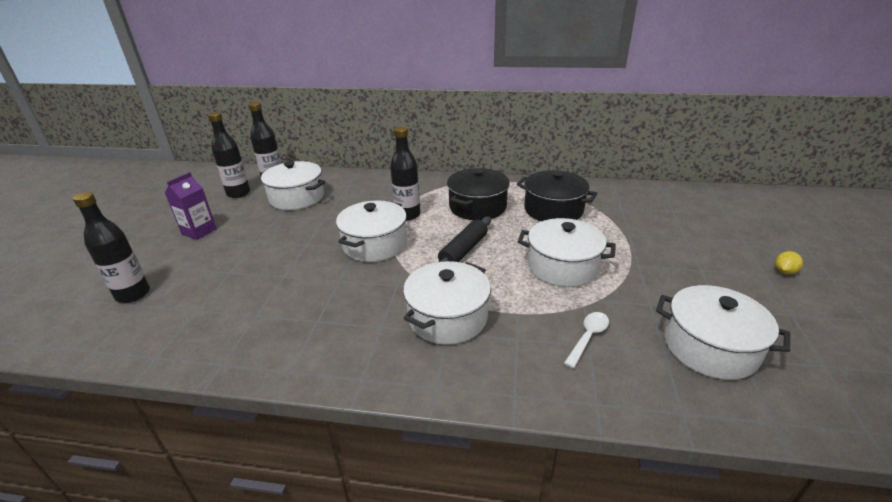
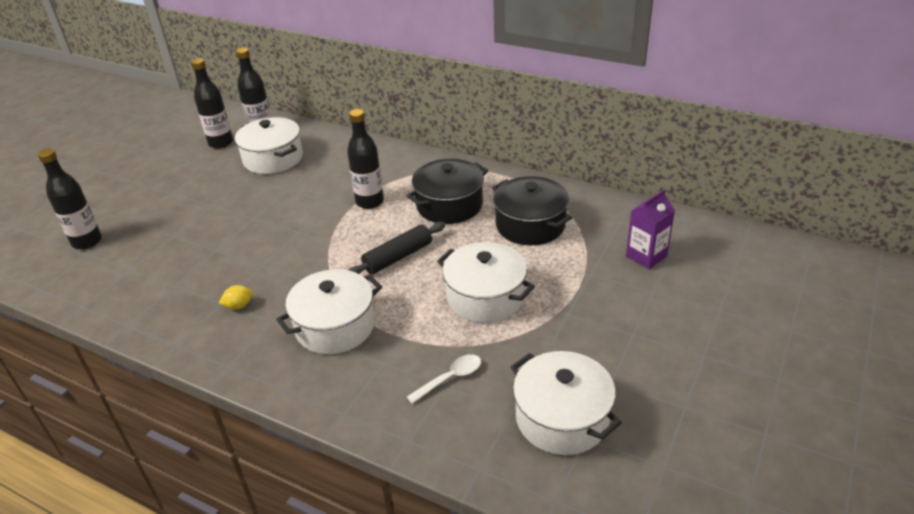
camera: 20 degrees right, 5 degrees up
(199, 231) = (166, 184): purple carton -> purple carton (646, 256)
(375, 244) = (316, 231): white pot -> none
(784, 271) = (729, 358): yellow lemon -> yellow lemon (239, 306)

